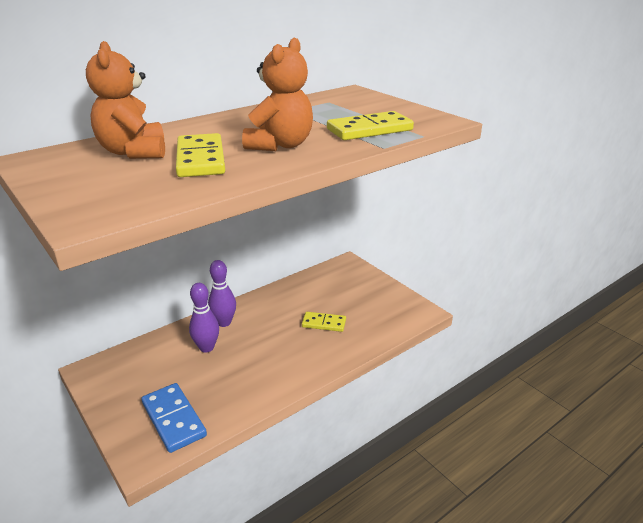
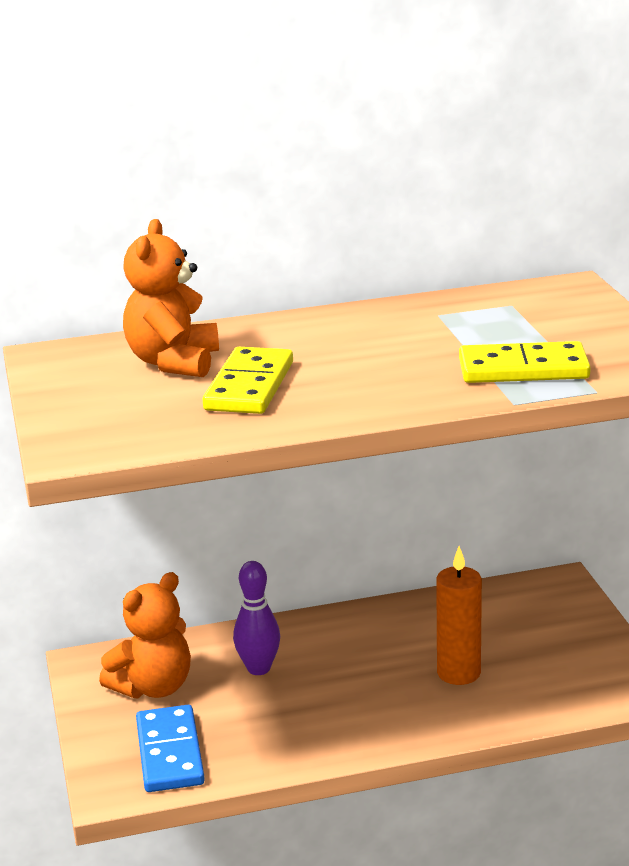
camera: 25 degrees right, 5 degrees down
(224, 322) = (302, 637): purple bowling pin -> none
(280, 145) = (370, 378): orange teddy bear -> orange teddy bear (153, 687)
(324, 323) = (458, 673): yellow domino -> orange candle

